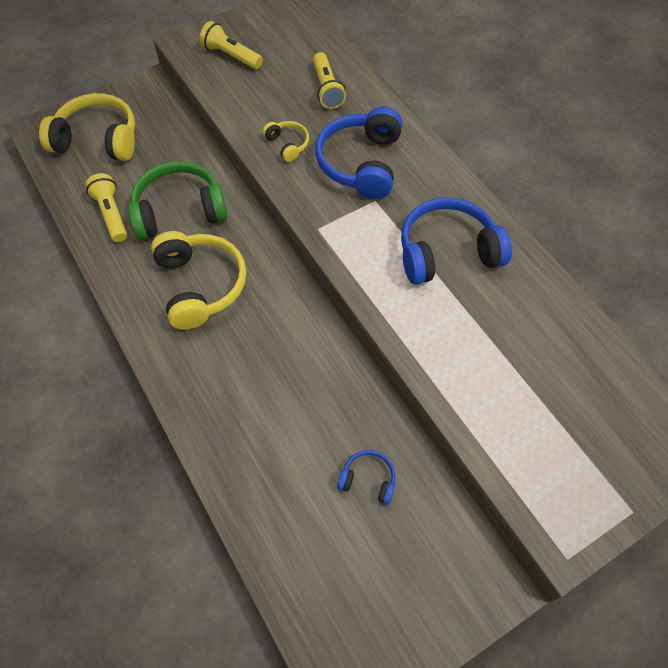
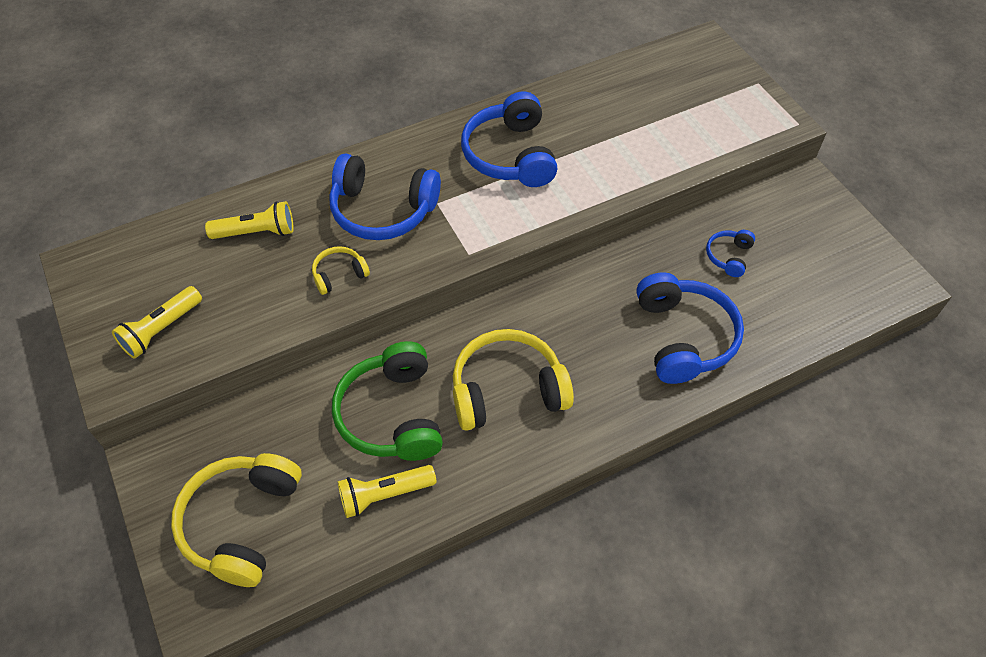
camera: 85 degrees left, 5 degrees down
(260, 429) = (683, 337): none -> blue headphones

